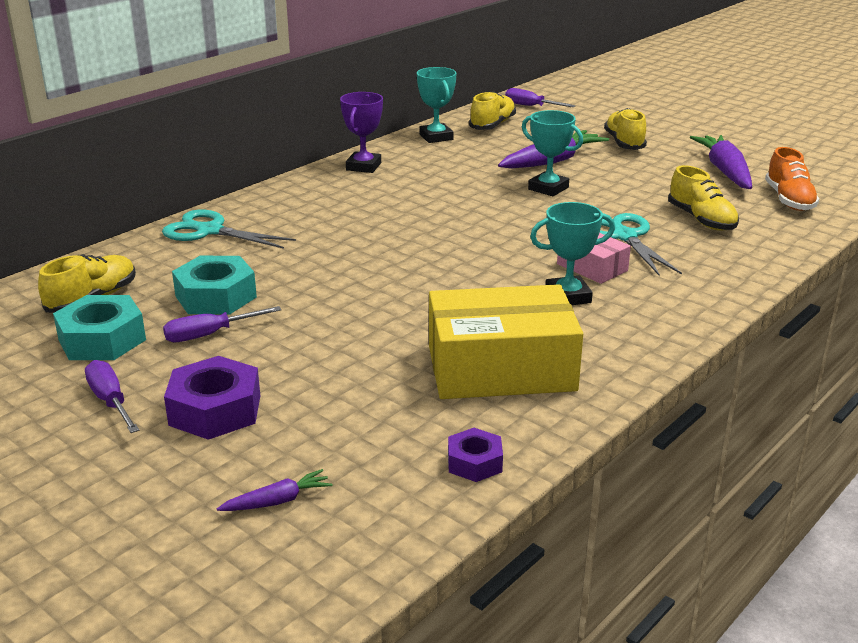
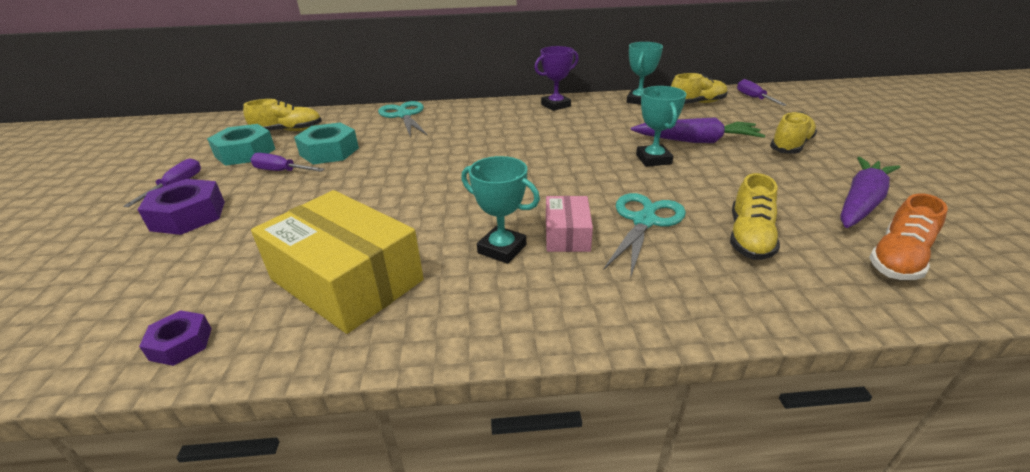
camera: 45 degrees right, 5 degrees up
(277, 501) = (77, 291): purple carrot -> none

